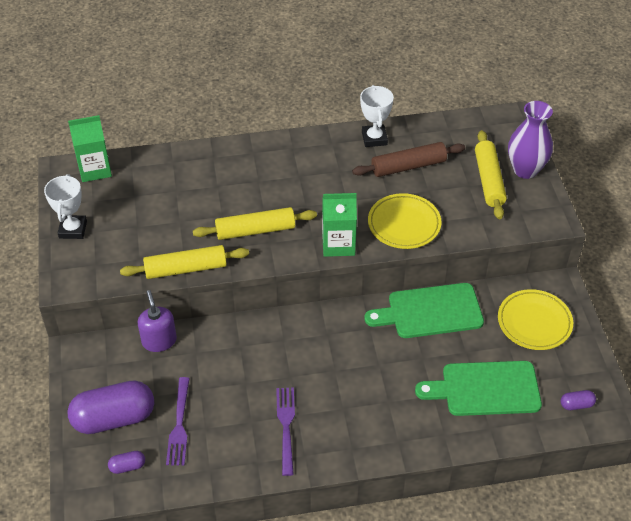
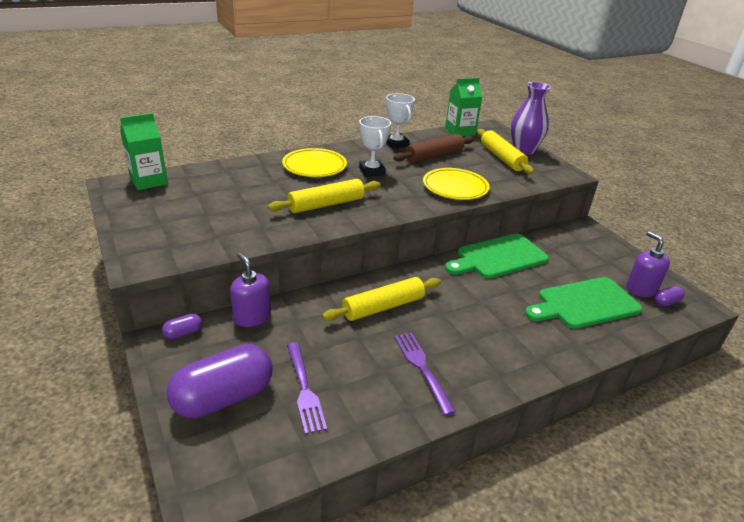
camera: 20 degrees left, 15 degrees down
(73, 229) = (136, 223): white trophy -> white trophy (372, 171)
(127, 466) = (257, 446): purple capsule -> purple capsule (183, 333)
(186, 268) = (270, 237): yellow rolling pin -> yellow rolling pin (383, 307)
(338, 244) = (407, 205): green carton -> green carton (460, 132)
(534, 322) = (586, 252): yellow plate -> yellow plate (314, 166)
(561, 383) = (641, 289): none -> purple soap dispenser

